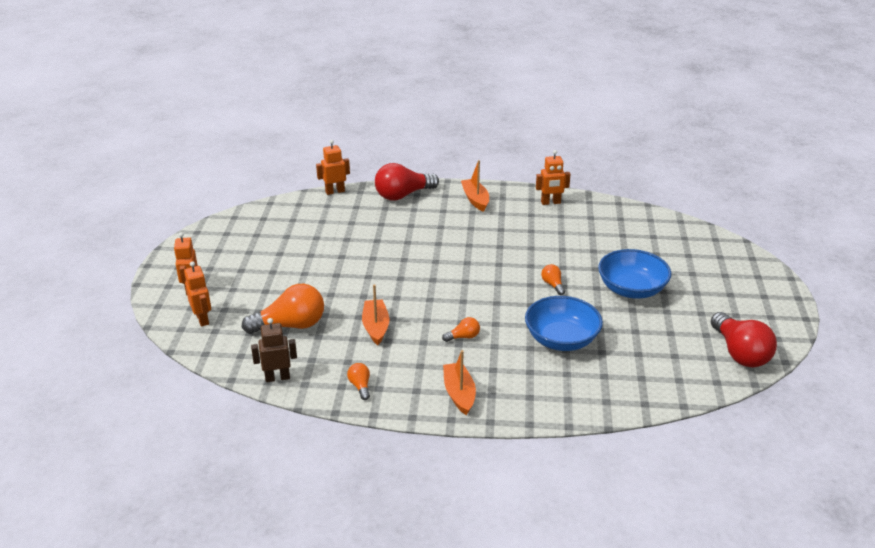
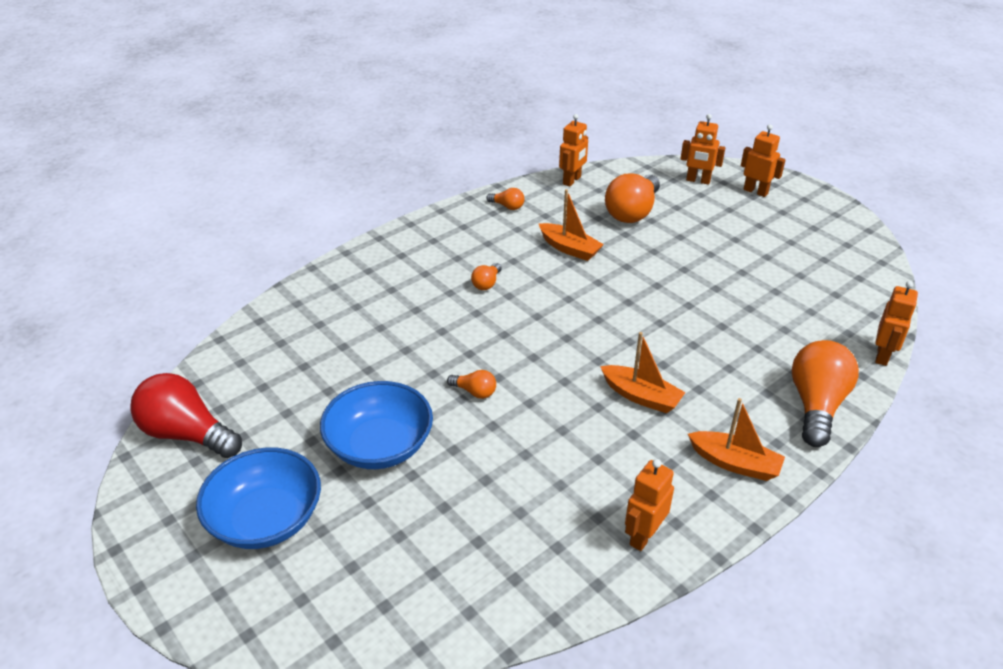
camera: 135 degrees right, 5 degrees up
(277, 377) = (572, 180): brown robot -> orange robot
(403, 195) = (816, 405): red light bulb -> orange light bulb
(459, 394) = (427, 241): orange boat -> orange boat (641, 396)
(561, 339) = (395, 334): blue bowl -> blue bowl (266, 519)

